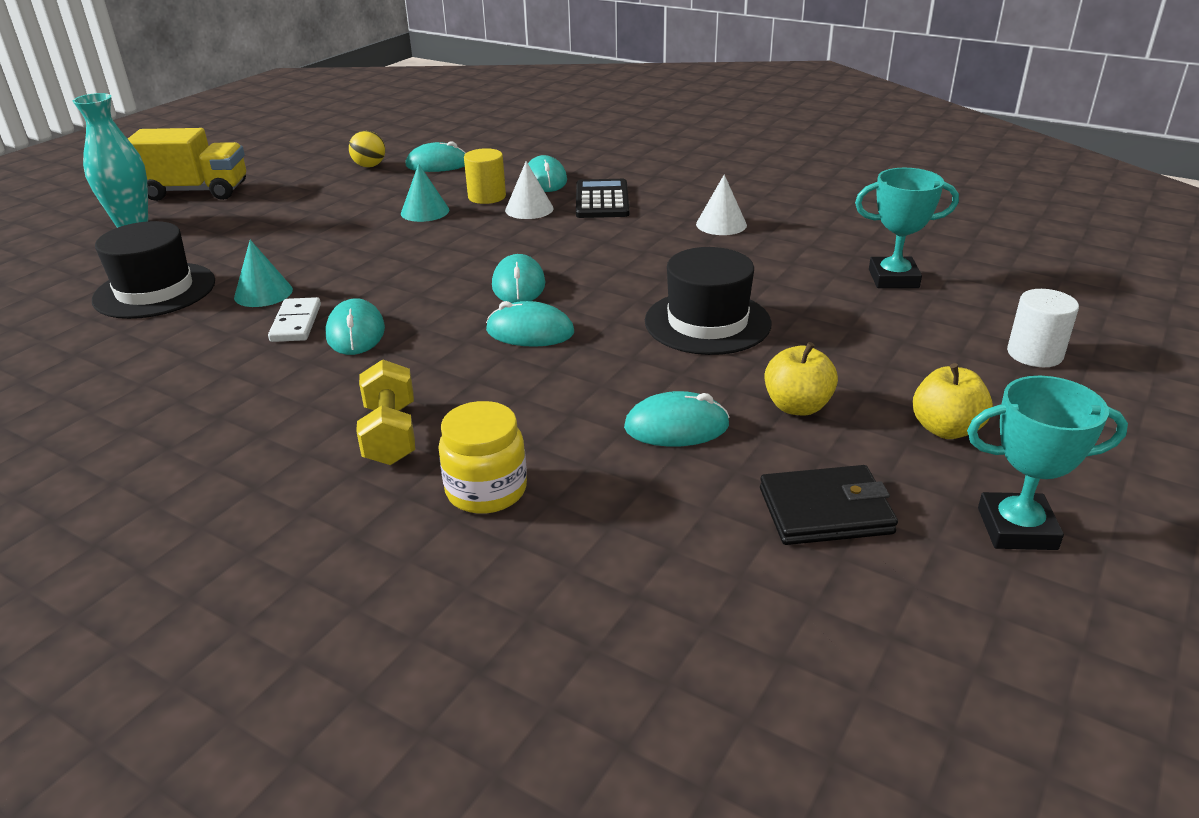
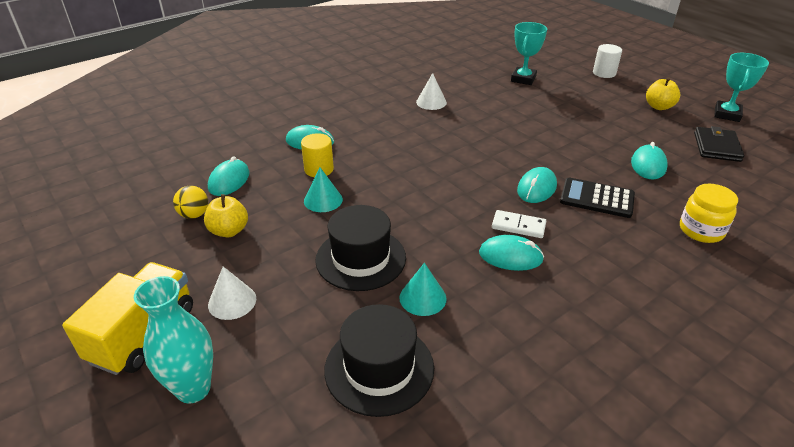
camera: 70 degrees left, 5 degrees up
(296, 323) = (483, 283): white domino -> white domino (518, 226)
(390, 434) = (643, 256): yellow dumbbell -> none
(518, 285) = (473, 181): turquoise mouse -> none
(529, 209) = (356, 157): white cone -> white cone (232, 301)
(602, 200) = (364, 129): black calculator -> black calculator (597, 198)
(707, 322) = (547, 133): black hat -> black hat (360, 258)
(797, 406) = (635, 132): yellow apple -> yellow apple (229, 231)

